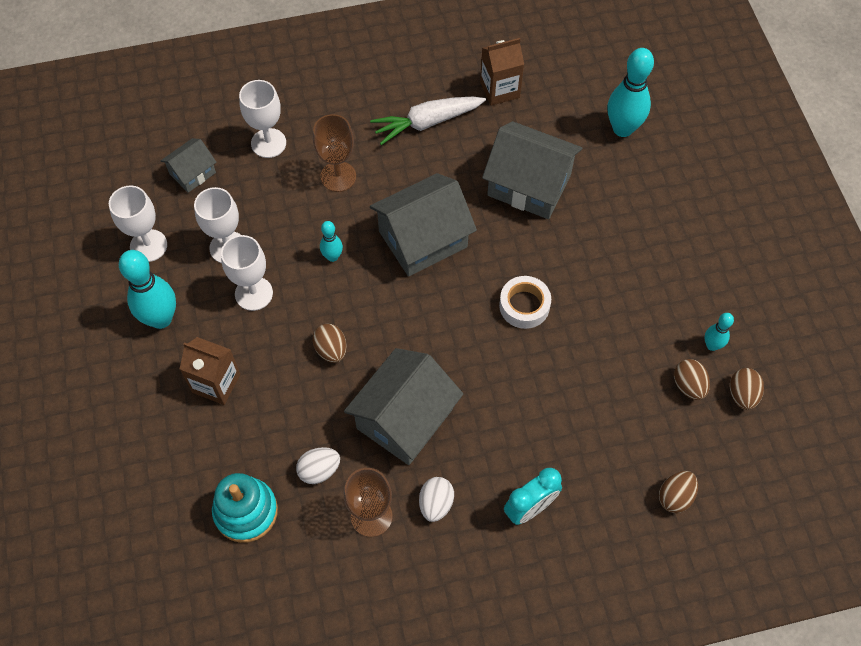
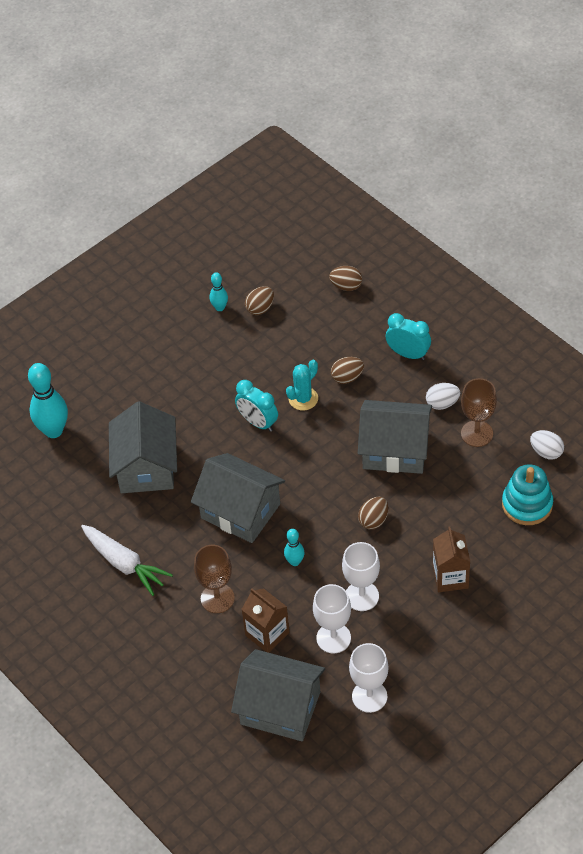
camera: 115 degrees left, 10 degrees down
(161, 318) = (425, 646): turquoise bowling pin -> none
(192, 173) = (280, 708): grey house -> grey house, size x1.88
(268, 143) = (215, 668): white goblet -> none
(319, 470) = (467, 478): white egg -> white egg (546, 452)
(499, 90) = (59, 529): brown carton -> brown carton (267, 634)
(524, 306) = (258, 422): white tape -> turquoise clock
(530, 364) = (303, 399): none -> turquoise cactus
(742, 395) = (248, 279): brown egg -> brown egg (347, 377)

